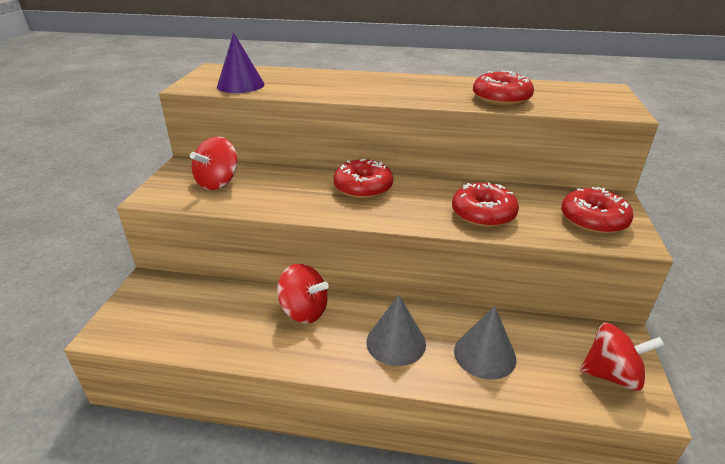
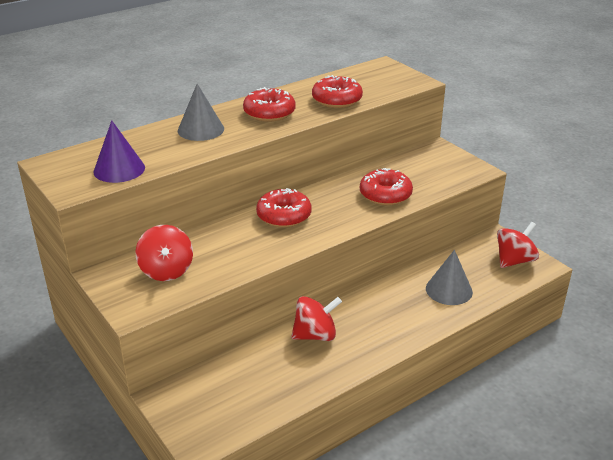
camera: 45 degrees left, 0 degrees up
(396, 342) = (396, 315): grey cone -> grey cone (201, 129)
(593, 220) = (445, 167): red donut -> red donut (269, 113)

